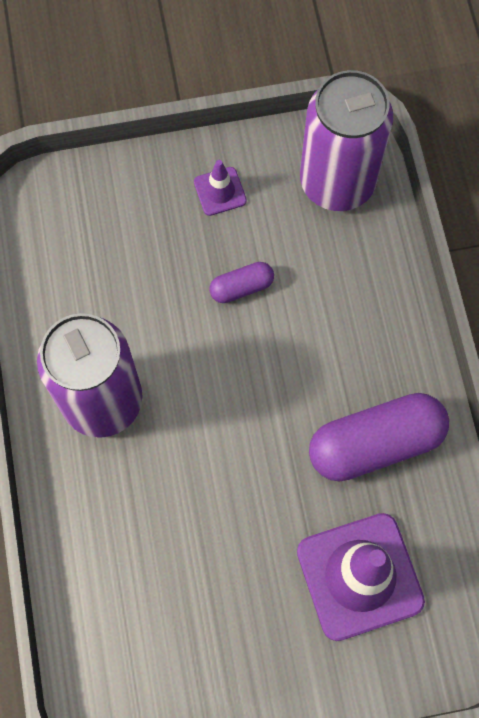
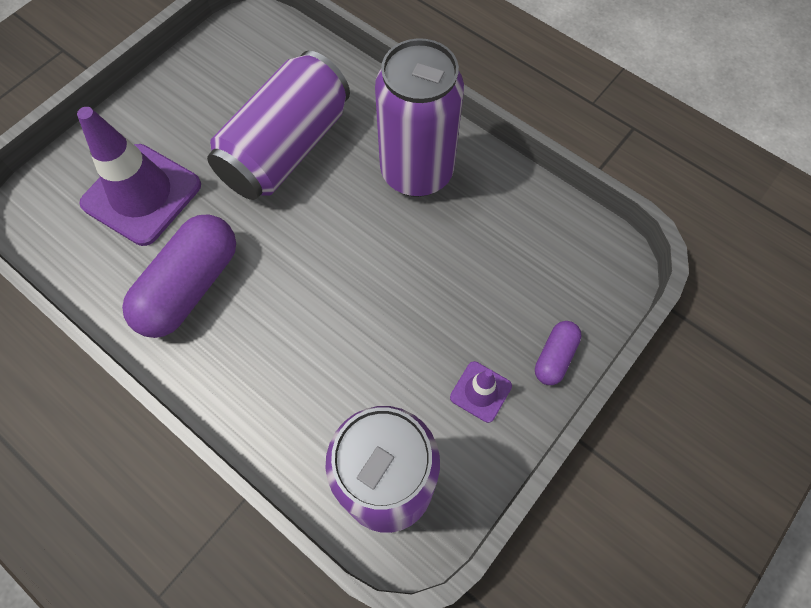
camera: 140 degrees right, 5 degrees down
(194, 521) = (286, 148): none -> purple can
(241, 287) = (390, 325): purple capsule -> purple capsule (555, 357)

